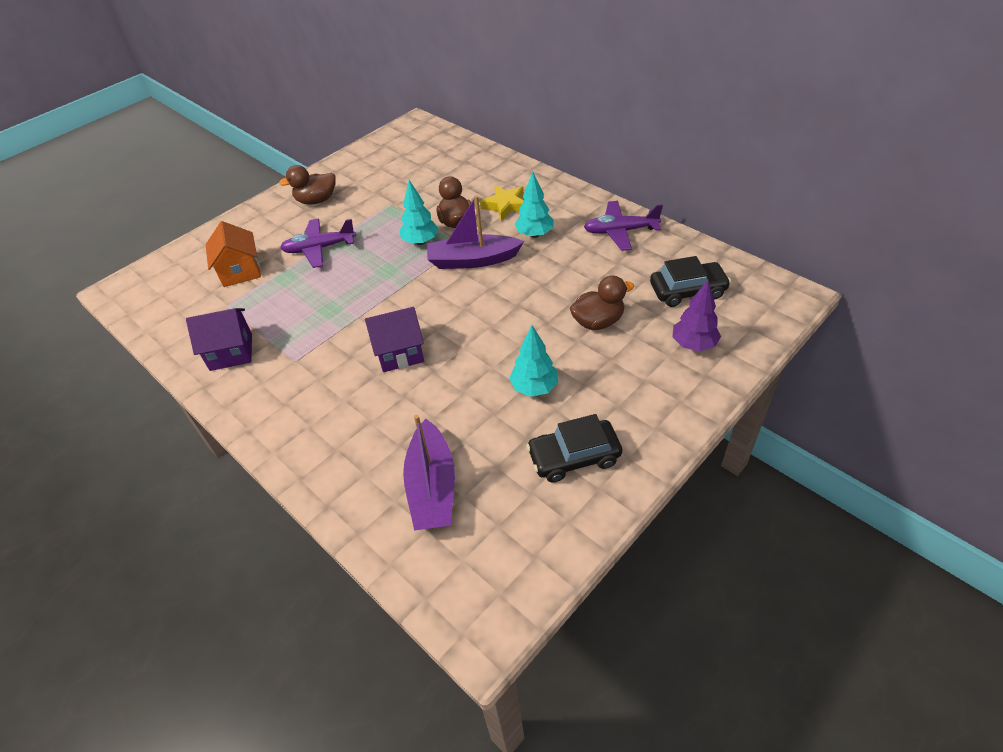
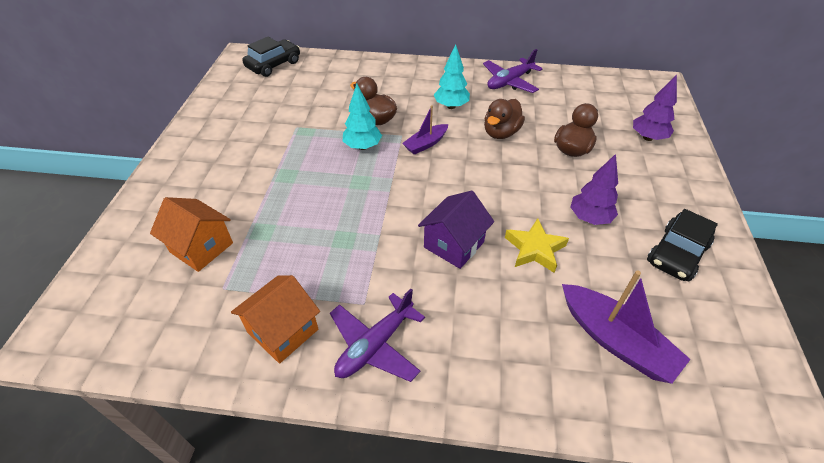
camera: 40 degrees left, 0 degrees up
(231, 352) = (283, 331): purple house -> orange house
(316, 200) = (215, 149): brown duck -> brown duck (501, 133)
(319, 248) = (269, 190): purple plane -> purple plane (375, 345)
(472, 260) = (426, 144): purple boat -> purple boat, size x0.59
(505, 205) = (402, 93): yellow star -> yellow star (534, 249)
(534, 387) = (589, 218): turquoise tree -> purple tree
(687, 291) = (600, 104): black car -> black car (273, 65)

